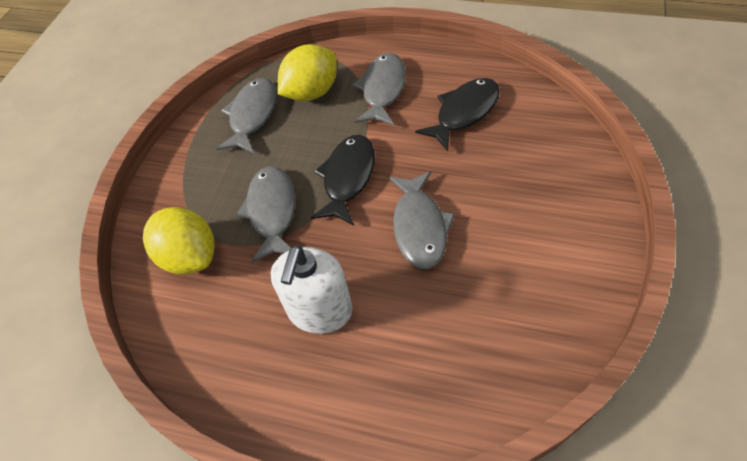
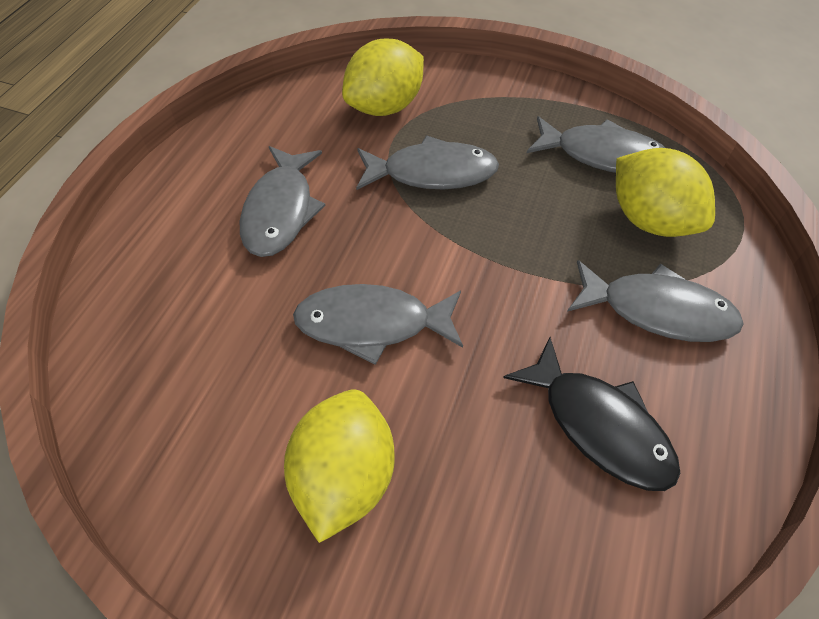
camera: 90 degrees right, 0 degrees up
(319, 310) = (281, 211): white soap dispenser -> grey fish
(348, 178) = (474, 251): black fish -> none
(531, 222) = (344, 477): none -> yellow lemon

